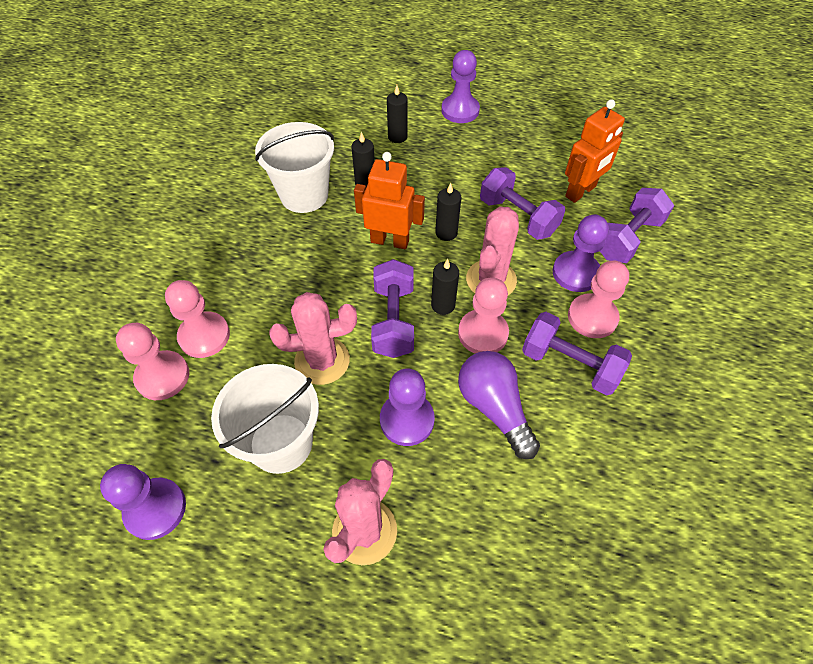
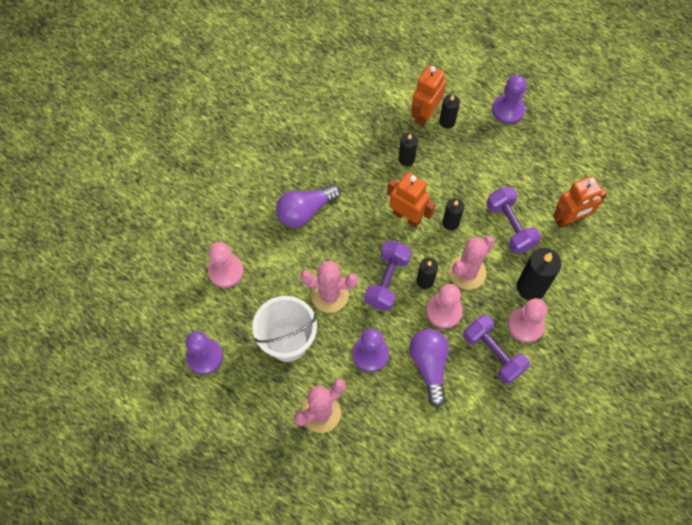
camera: 20 degrees right, 10 degrees up
(204, 336) = (258, 250): pink pawn -> none
(256, 271) = (305, 211): none -> purple light bulb
(304, 195) = (357, 155): white bucket -> none
(369, 136) = (425, 114): none -> orange robot
(575, 273) = (531, 287): purple pawn -> black candle
(627, 238) = (584, 272): purple dumbbell -> none

